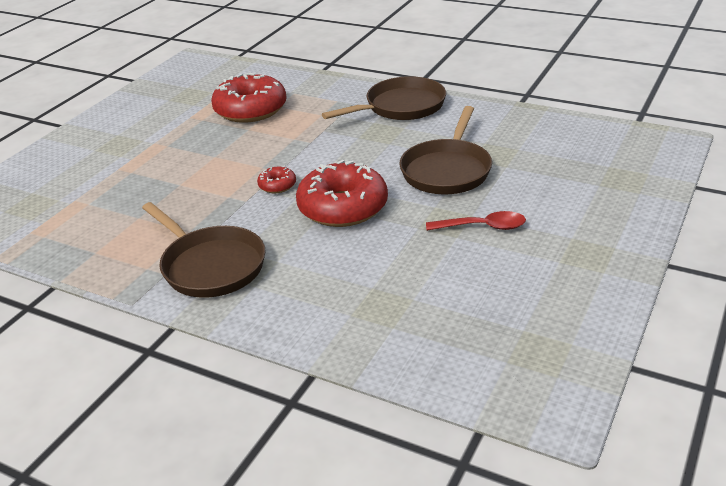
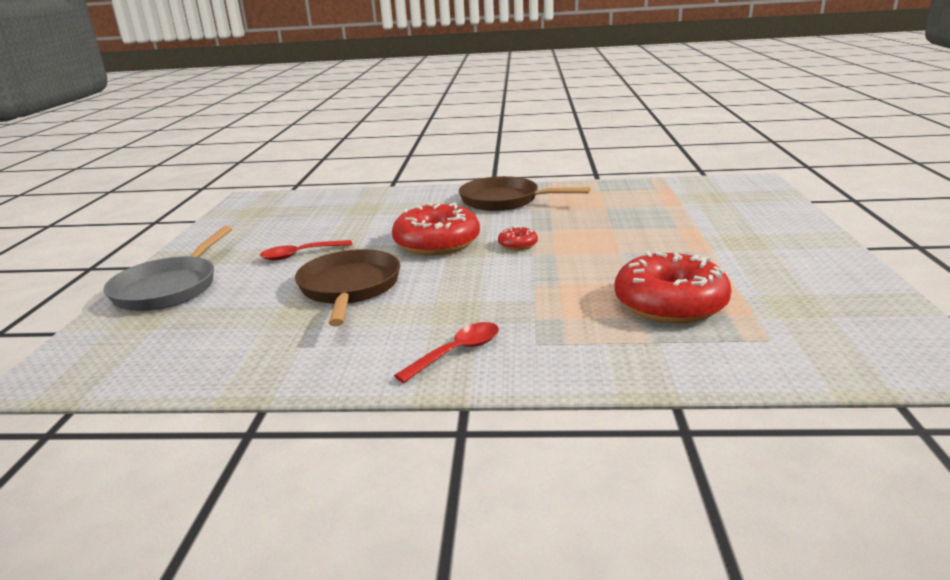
camera: 155 degrees right, 10 degrees down
(400, 107) = (457, 352): brown pan -> red spoon
(613, 211) = (170, 288): none -> grey pan

